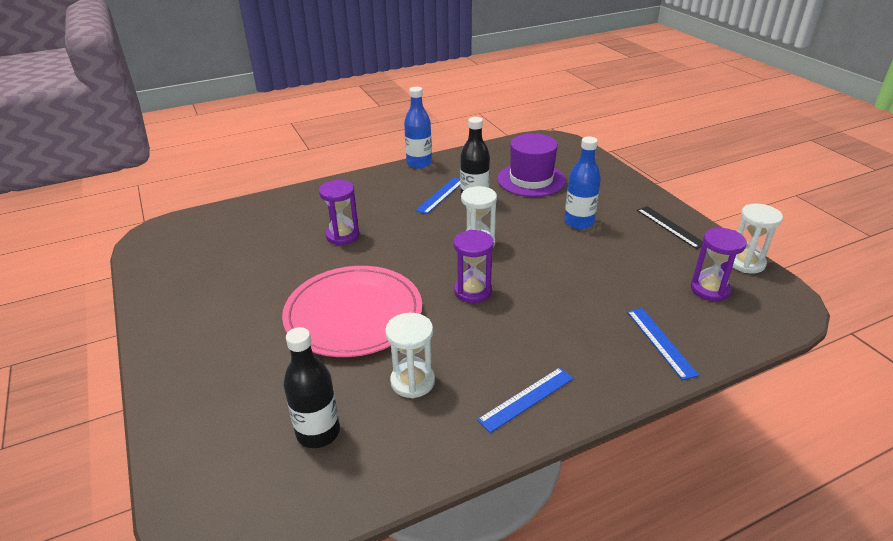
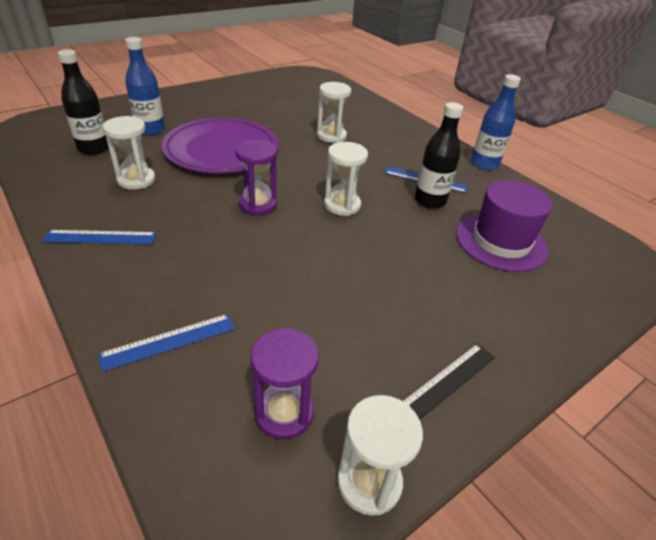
camera: 75 degrees right, 5 degrees up
(342, 235) = (331, 136): purple hourglass -> white hourglass
(353, 314) = (221, 150): pink plate -> purple plate
(526, 399) = (100, 237): blue ruler -> blue ruler turned 45 degrees counterclockwise
(579, 222) = (415, 281): blue bottle -> blue bottle (150, 130)

